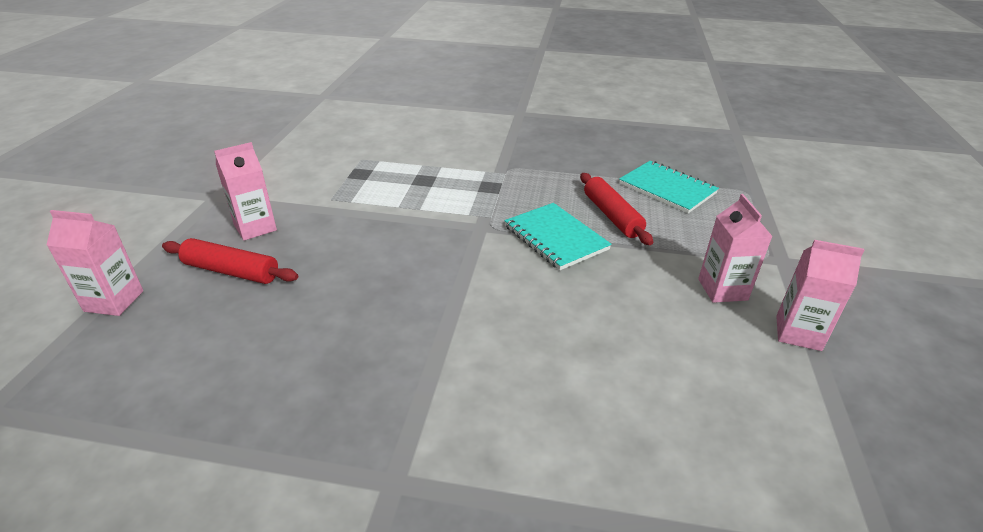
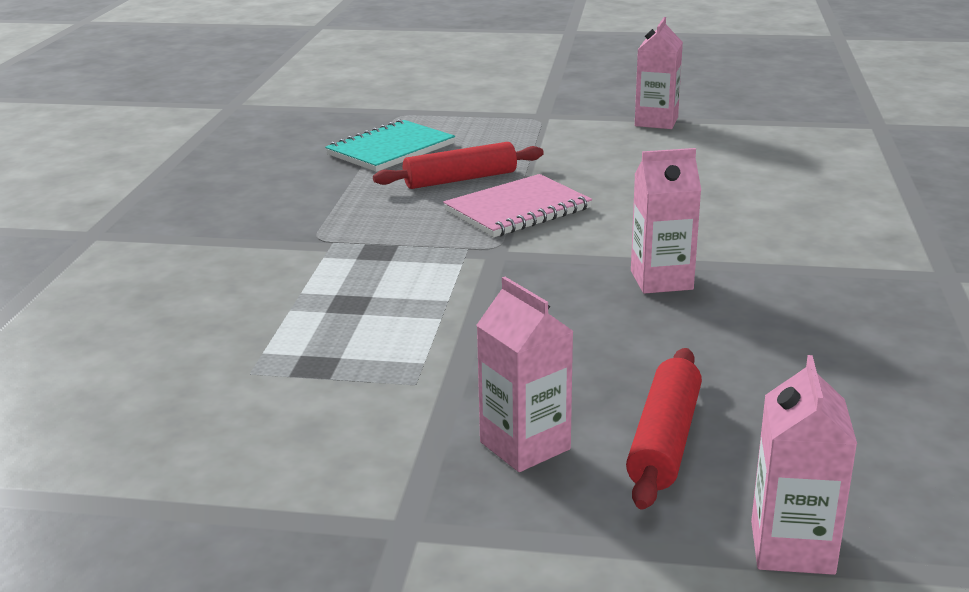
camera: 90 degrees left, 10 degrees down
(555, 238) = (518, 209): turquoise notebook -> pink notebook
(722, 289) = (600, 141): pink carton -> pink carton (661, 280)

